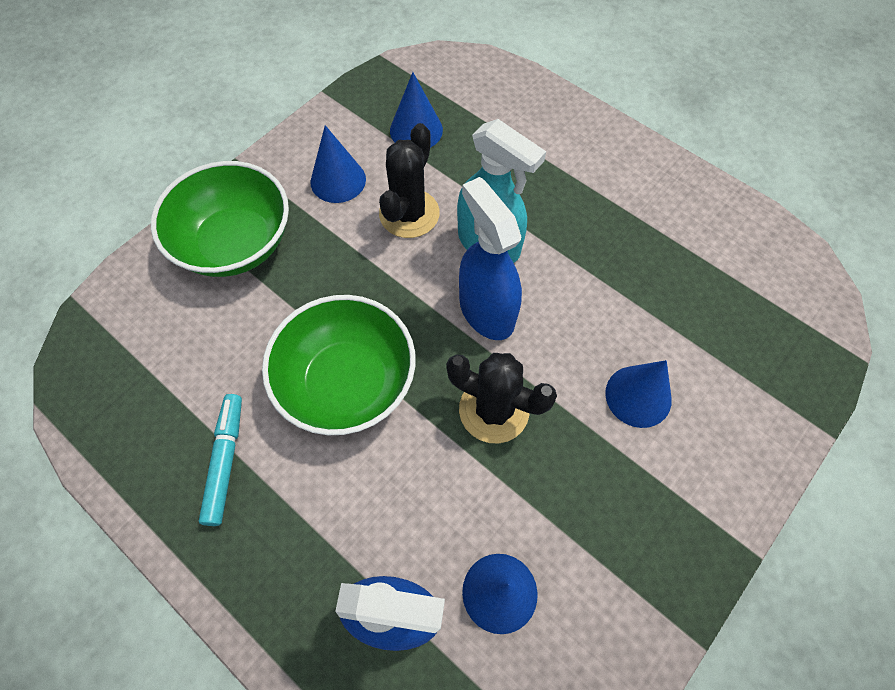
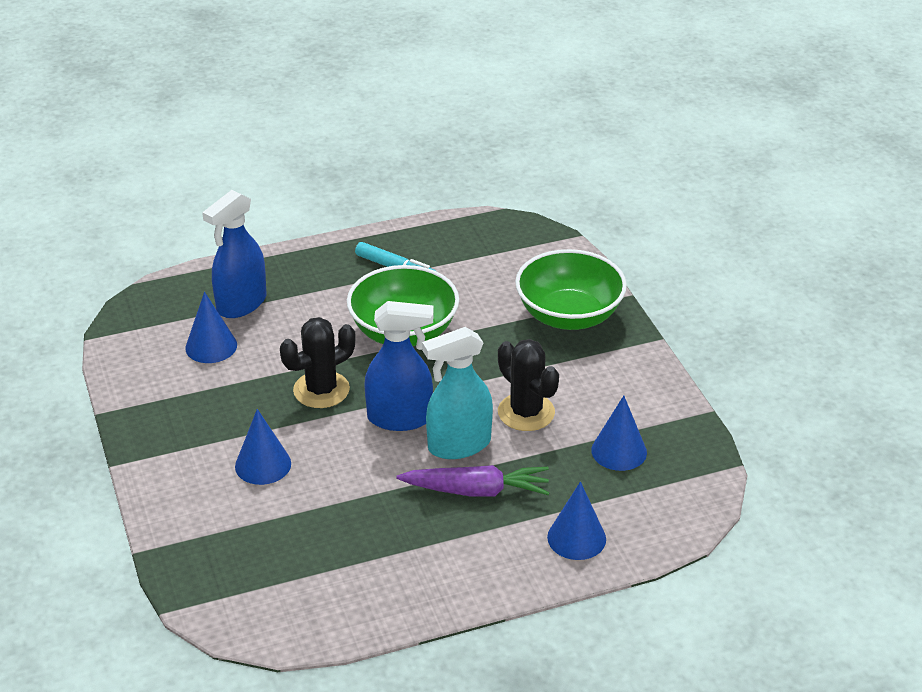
camera: 120 degrees right, 25 degrees down
(338, 180) = (593, 385): blue cone -> blue cone (576, 538)
(536, 204) = (476, 490): none -> purple carrot

